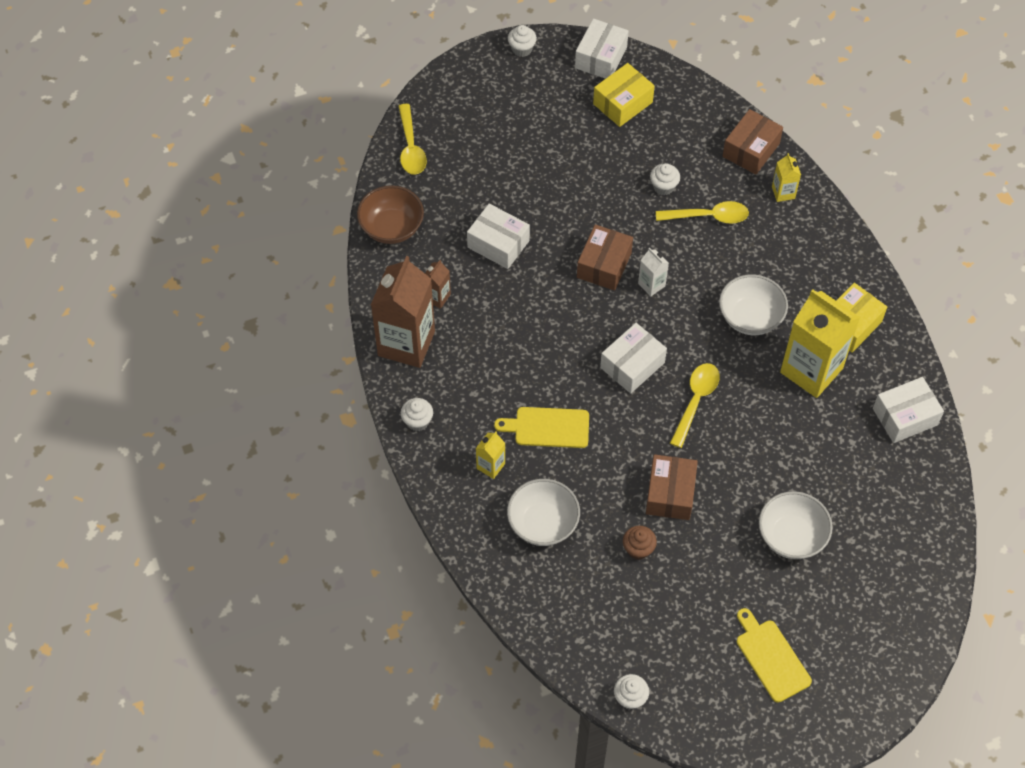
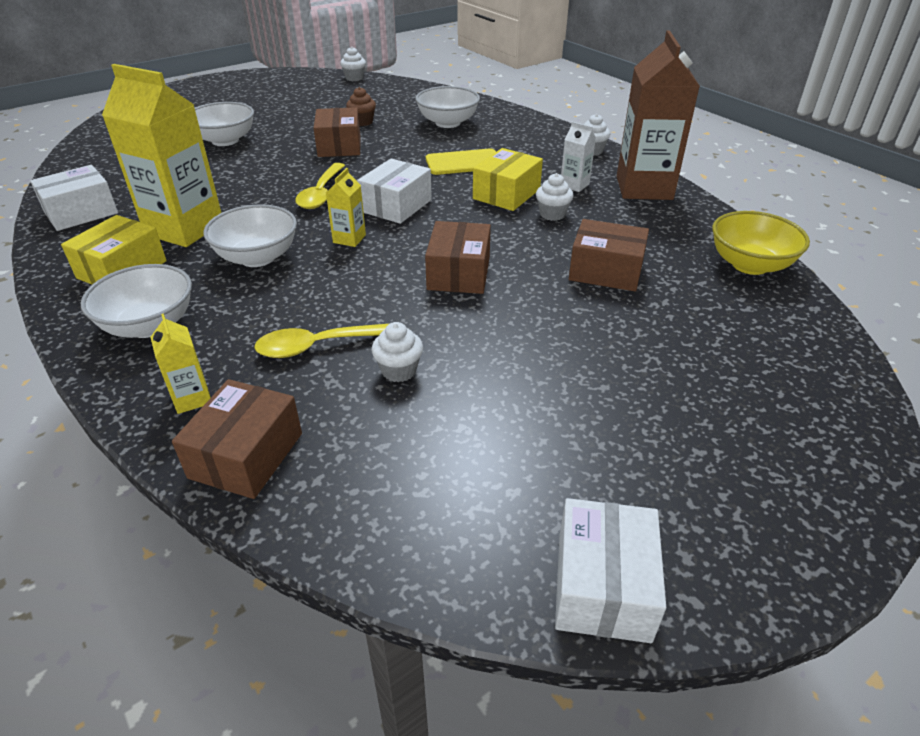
camera: 165 degrees right, 20 degrees down
(391, 227) = (749, 264): brown bowl -> yellow bowl
(411, 147) = (816, 350): yellow spoon -> none
(437, 297) = (641, 220): brown carton -> none
(490, 466) = (508, 140): yellow carton -> yellow carton (349, 239)
(498, 244) = (605, 271): white box -> brown box
(522, 49) = (782, 565): white cupcake -> white cupcake (552, 214)
(622, 103) = (514, 492): yellow box -> yellow box (506, 194)
(651, 285) = (390, 266): white carton -> white carton (574, 185)
(771, 657) = (249, 98): yellow cutting board -> none
(818, 259) = (149, 325): none -> white bowl

